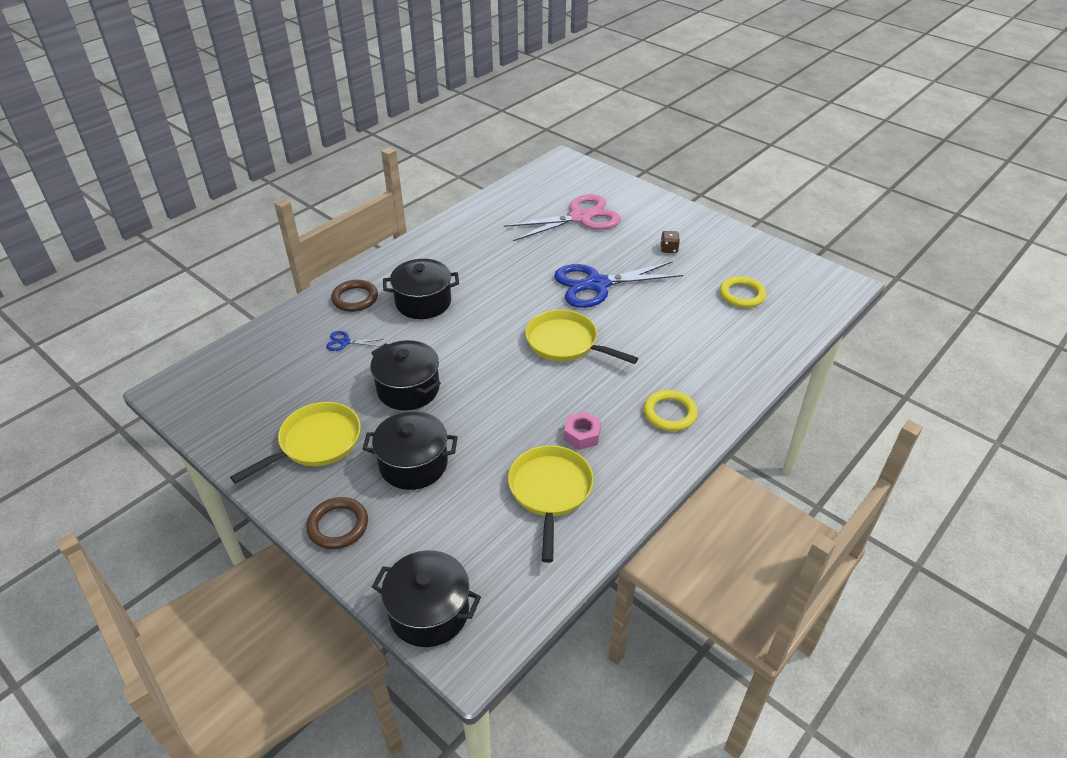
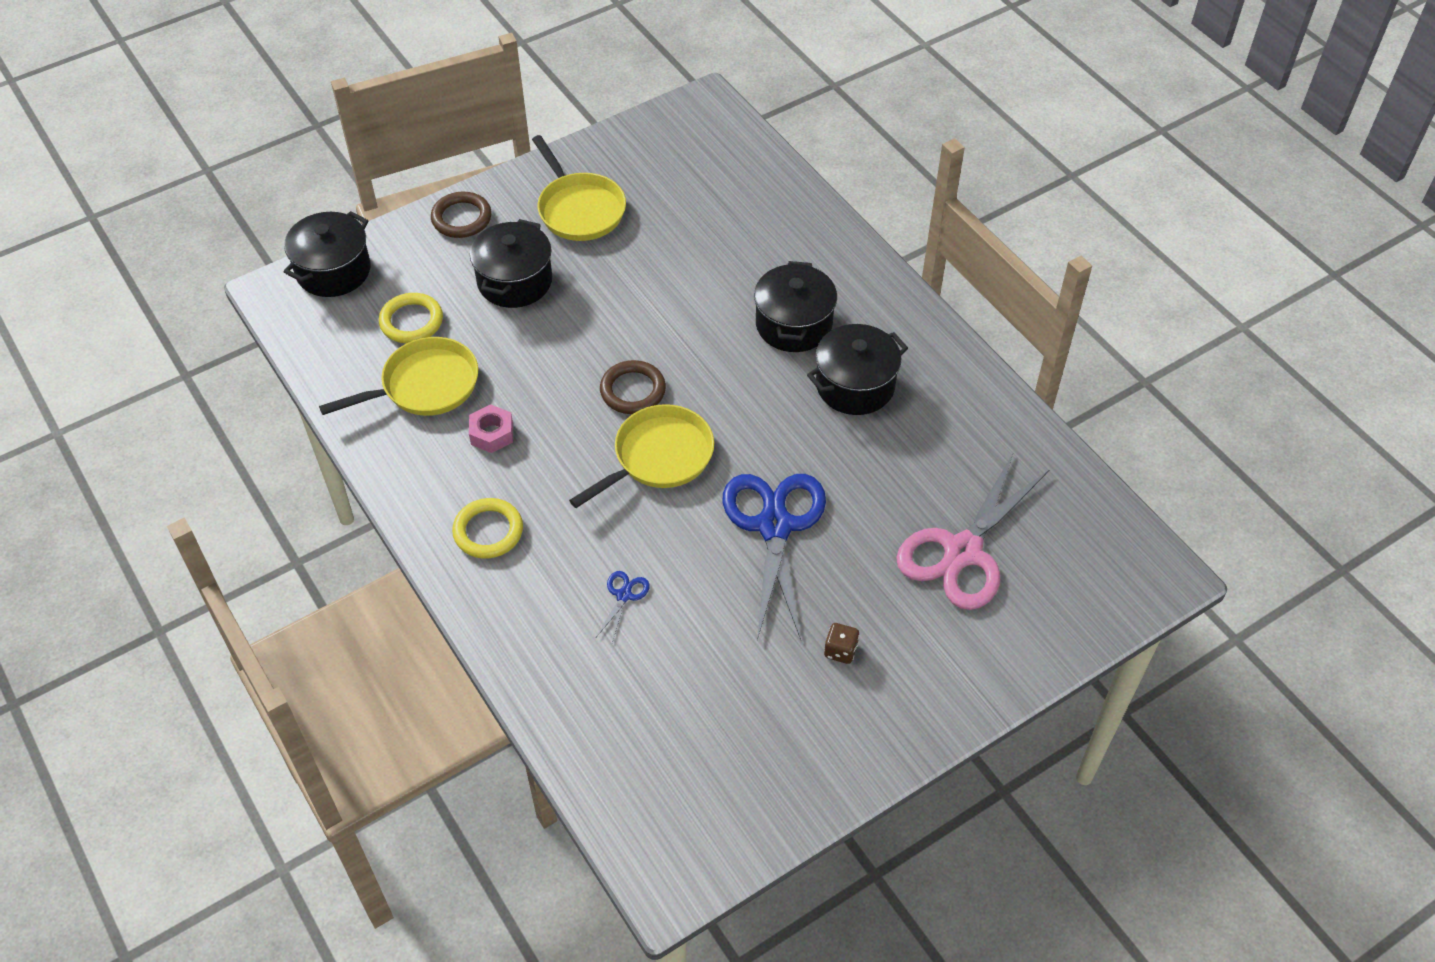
camera: 105 degrees right, 10 degrees up
(345, 342) = (738, 243): blue scissors -> blue scissors (624, 595)
(355, 298) = (823, 259): brown ring -> brown ring (633, 390)
(408, 389) = (632, 290): black pot -> black pot (855, 385)
(550, 492) = (424, 386): yellow pan -> yellow pan turned 45 degrees counterclockwise
(580, 217) = (962, 552): pink scissors -> pink scissors turned 45 degrees clockwise
(742, 295) = (691, 710): yellow ring -> yellow ring (411, 321)

